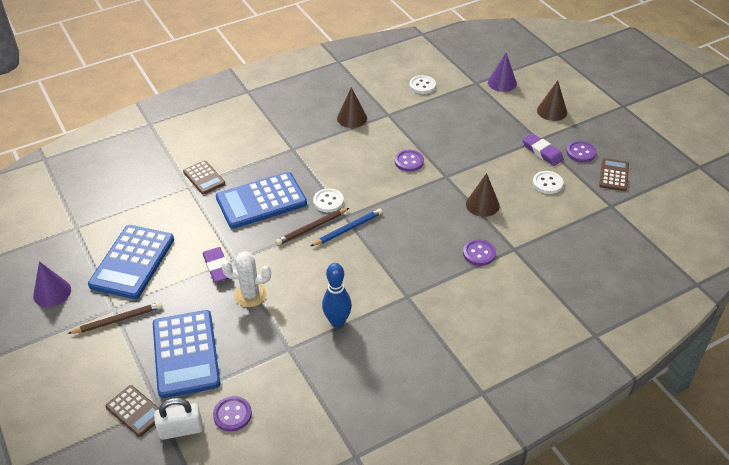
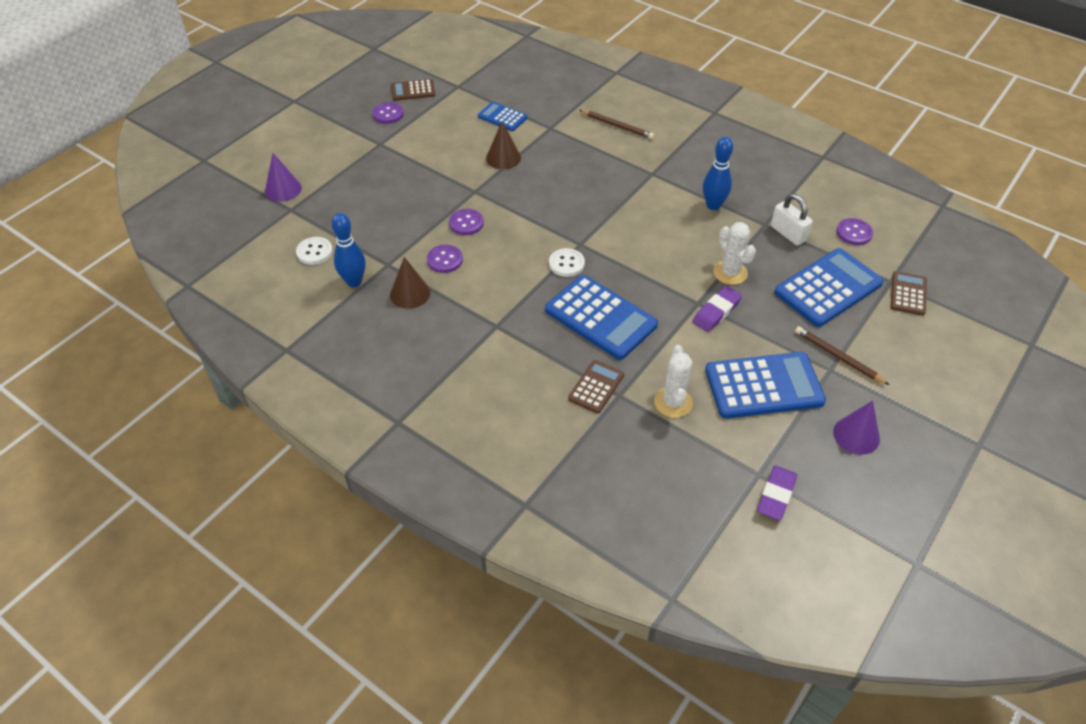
camera: 115 degrees left, 5 degrees up
(161, 209) = (673, 402): none -> white cactus
(181, 430) = (894, 257): white padlock -> white padlock (788, 233)
(312, 228) = (613, 262): brown pencil -> brown pencil (617, 126)
(348, 229) = (597, 236): blue pencil -> none
(380, 97) = (354, 282): none -> blue bowling pin
(479, 253) = (570, 146): purple button -> purple button (445, 260)
(542, 152) = (400, 137): purple eraser -> purple eraser (776, 495)
(546, 221) = (502, 117): none -> blue calculator
(547, 183) = (447, 125): white button -> none
(552, 111) = (325, 144): brown cone -> none

